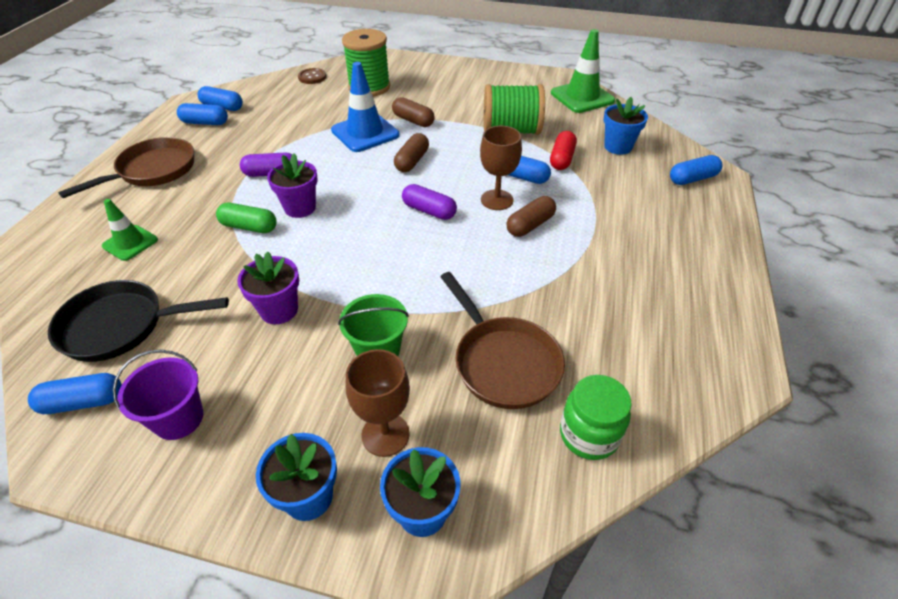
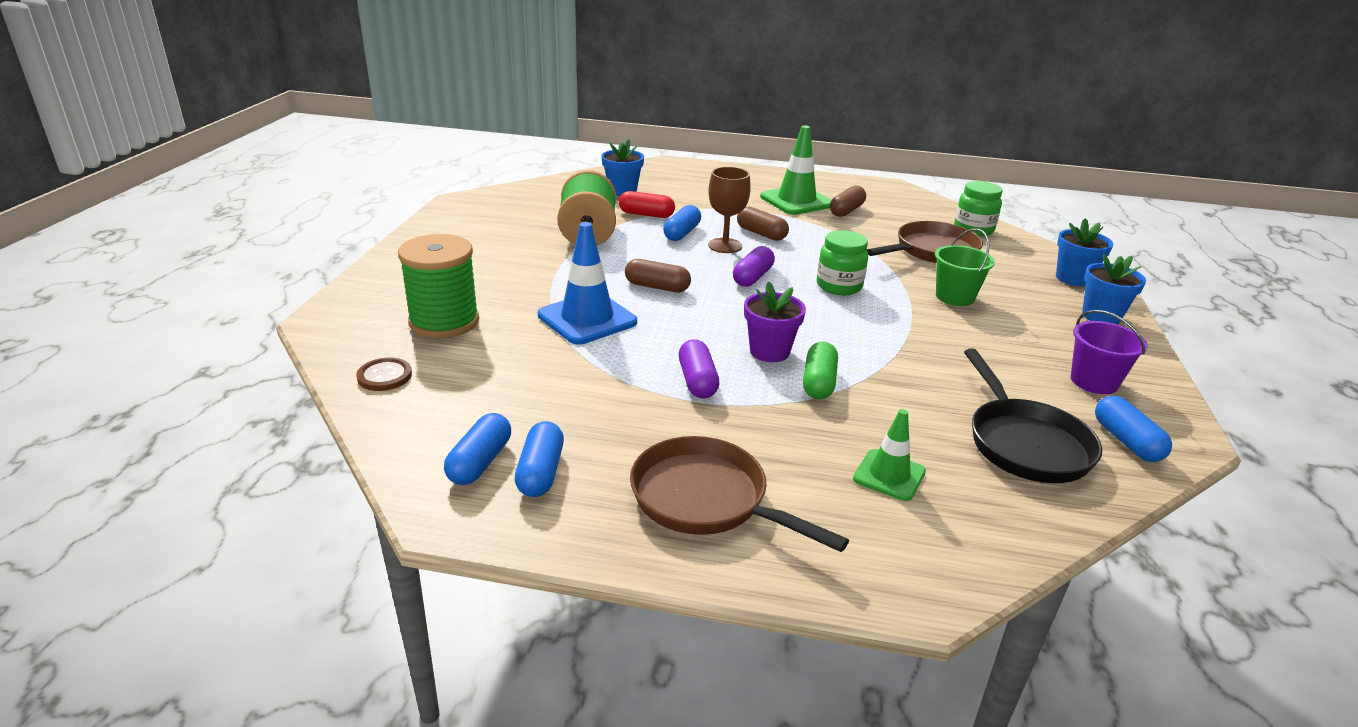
camera: 95 degrees left, 15 degrees down
(279, 310) = (939, 347): purple flower pot -> none
(385, 434) = (1029, 292): brown goblet -> none
(408, 263) = (839, 286): none -> green jar
(413, 120) = (557, 287): brown capsule -> brown capsule (846, 211)
(582, 97) = (514, 196): green traffic cone -> green traffic cone (796, 201)
(692, 179) = (675, 172): blue capsule -> none

